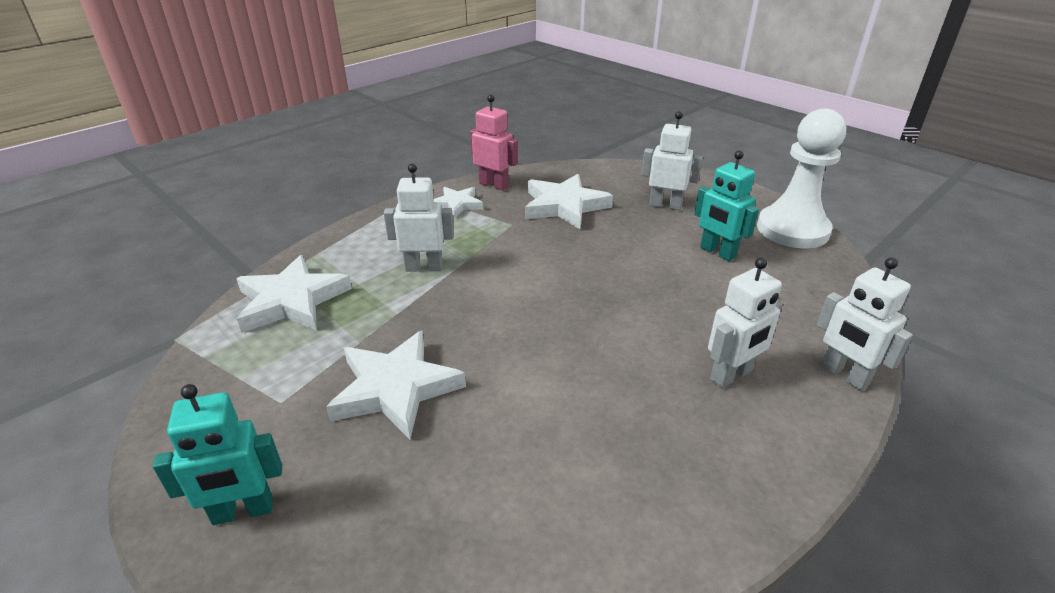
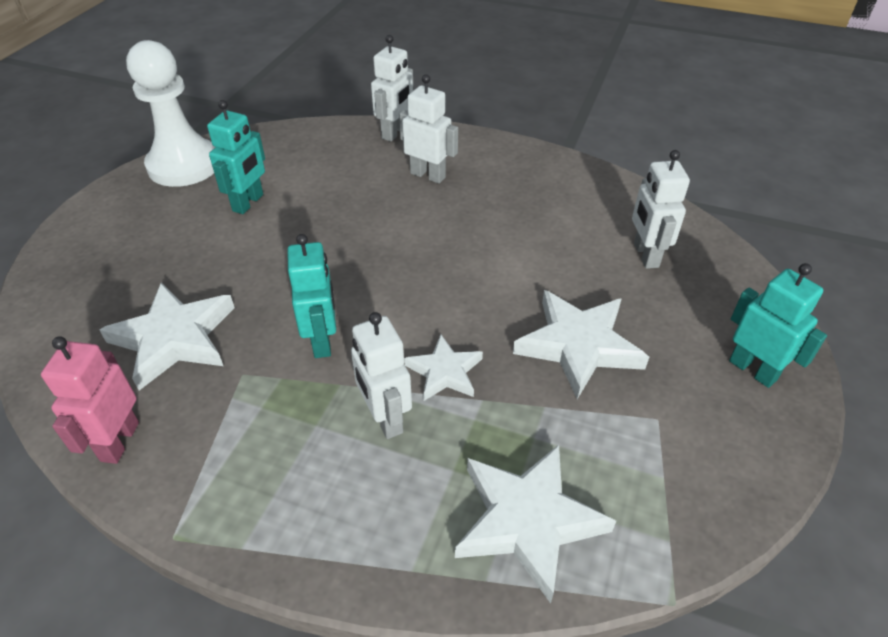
camera: 115 degrees left, 10 degrees up
(457, 204) = (201, 460): white star -> white star (445, 372)
(517, 257) = (322, 341): none -> turquoise robot
(665, 205) = (149, 253): white robot -> white robot (645, 255)

